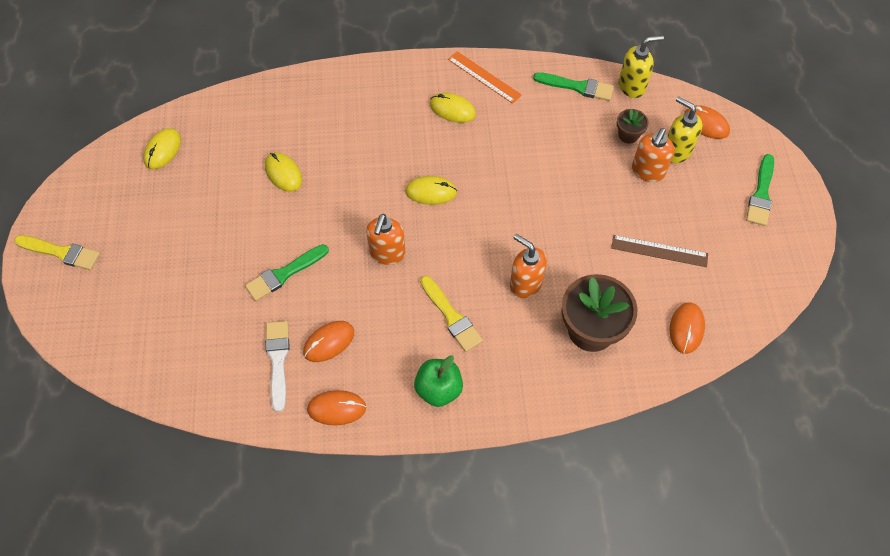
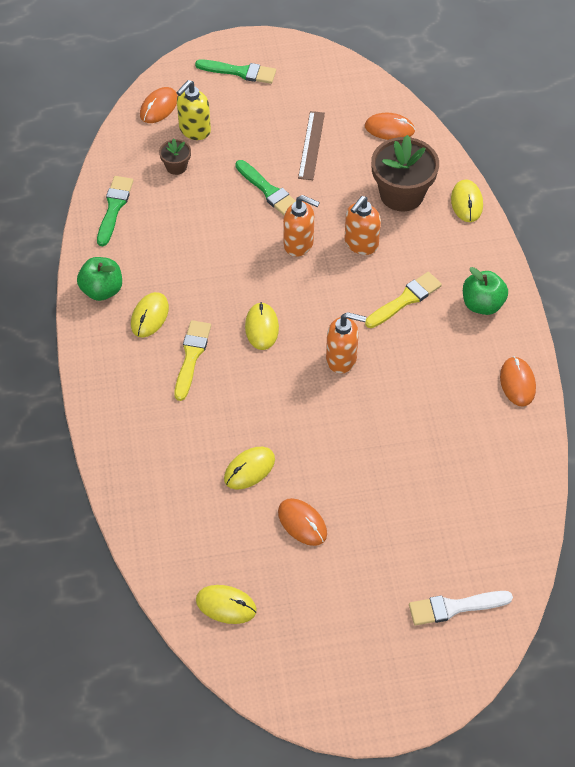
camera: 95 degrees left, 5 degrees down
(61, 252) = (383, 685): yellow brush -> yellow brush (191, 356)
(278, 360) = (478, 439): white brush -> white brush (454, 607)
(284, 274) = (379, 448): green brush -> green brush (268, 191)
(329, 342) = (450, 398): orange mouse -> orange mouse (302, 523)
(484, 77) = (102, 290): orange ruler -> green apple
(578, 394) = (466, 202): none -> yellow mouse
(632, 86) = (112, 163): yellow soap dispenser -> none
(647, 171) = (220, 152): orange soap dispenser -> orange soap dispenser (299, 244)

